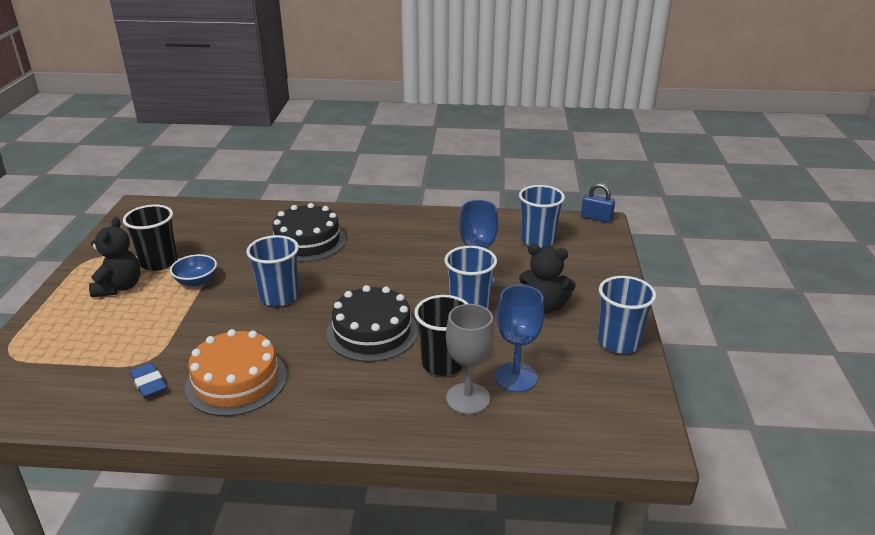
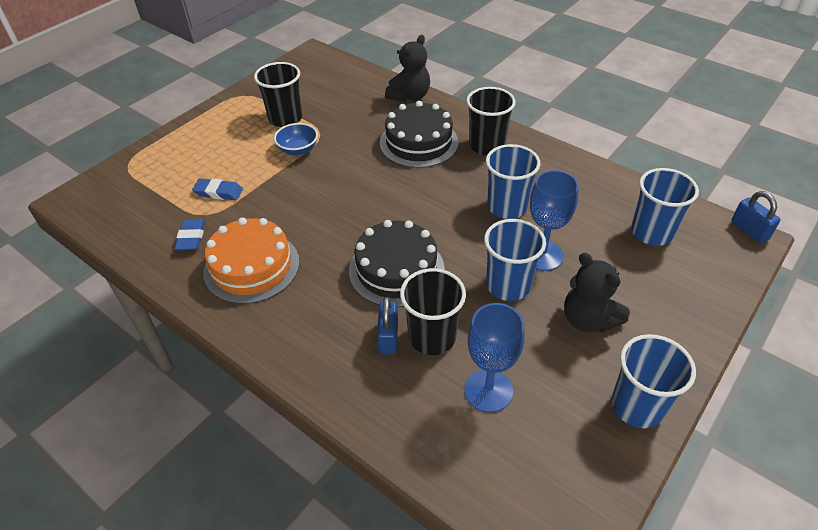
camera: 35 degrees right, 15 degrees up
(119, 287) = (240, 132): black teddy bear -> black teddy bear (410, 96)
(143, 340) = (218, 192): none -> blue eraser
(279, 297) = (349, 194): blue cup -> blue cup (507, 207)
(368, 226) = (486, 145): none -> black cup
(409, 378) = (388, 337): none -> blue padlock
(468, 398) = (423, 389): grey goblet -> none

